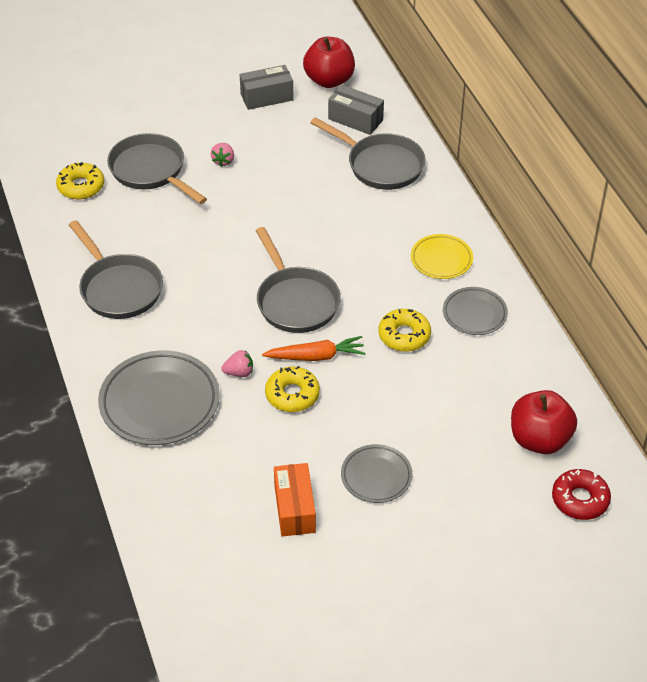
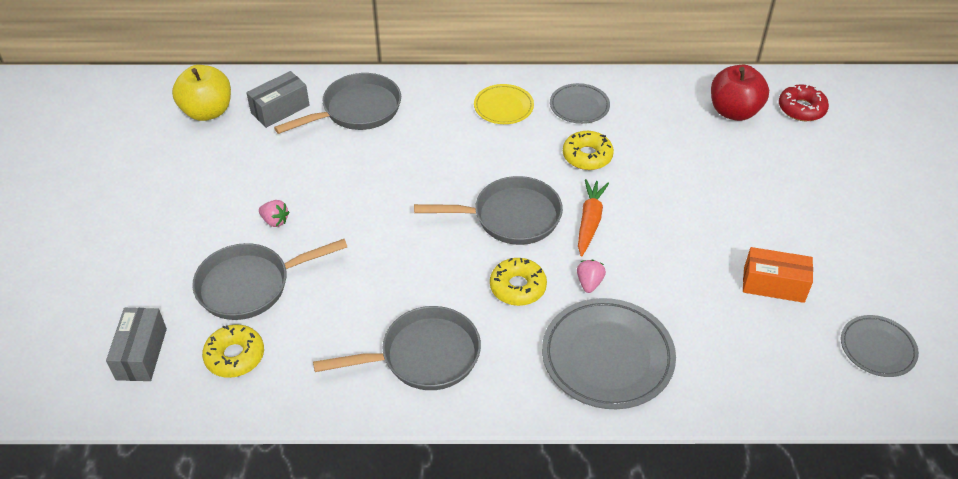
camera: 70 degrees left, 0 degrees up
(267, 97) = (198, 163): grey box -> grey box (141, 354)
(292, 395) = (632, 251): yellow donut -> yellow donut (518, 287)
(329, 80) = (207, 111): red apple -> yellow apple
(376, 476) = (748, 219): grey plate -> grey plate (877, 348)

